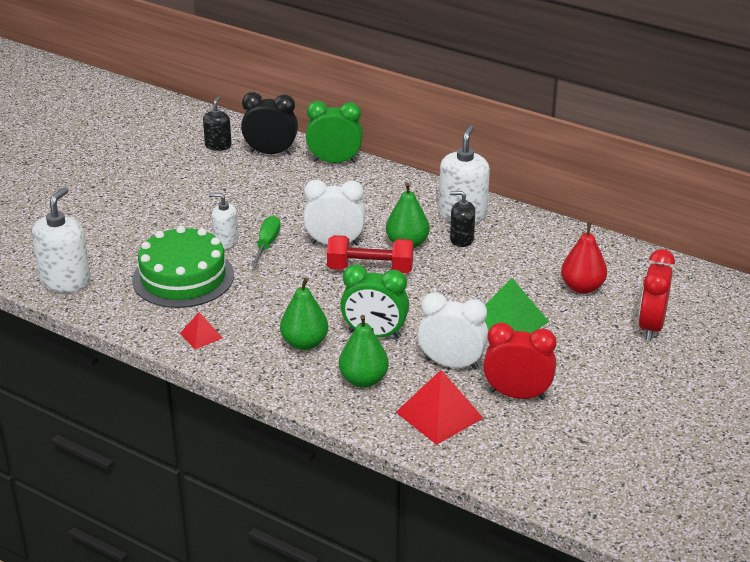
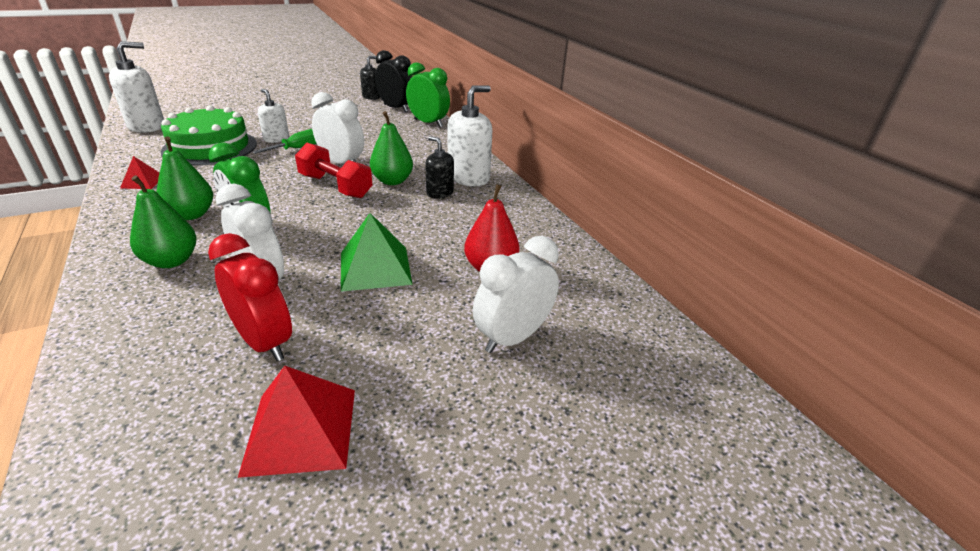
camera: 30 degrees right, 0 degrees up
(439, 415) = (163, 324): red pyramid -> red pyramid (301, 430)
(651, 326) = (512, 337): red clock -> white clock

